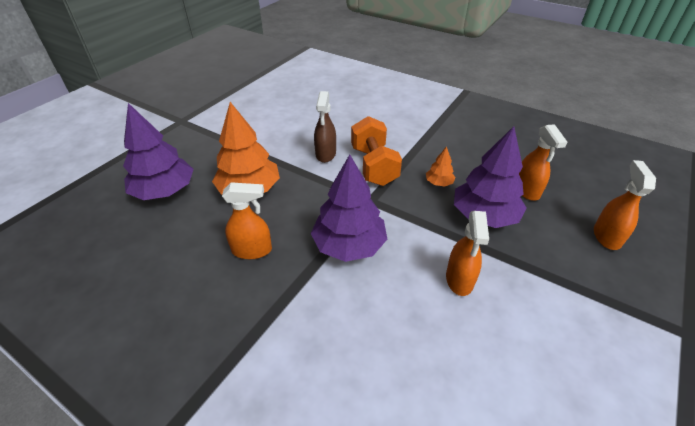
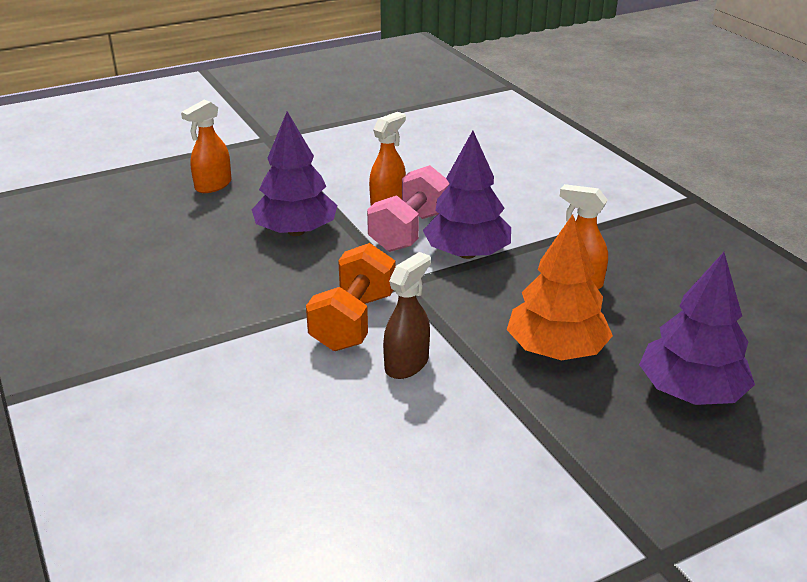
camera: 150 degrees left, 10 degrees down
(409, 251) = (409, 231): none -> pink dumbbell
(439, 183) = (297, 274): orange tree -> none
(527, 190) = (213, 235): orange spray bottle -> none

